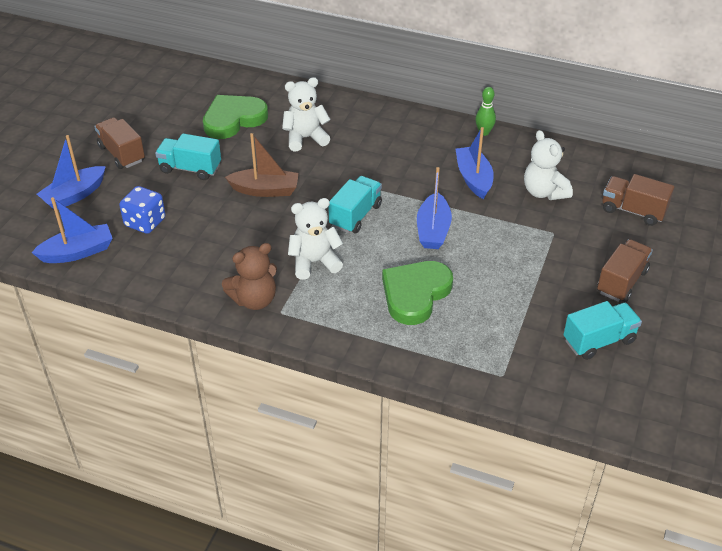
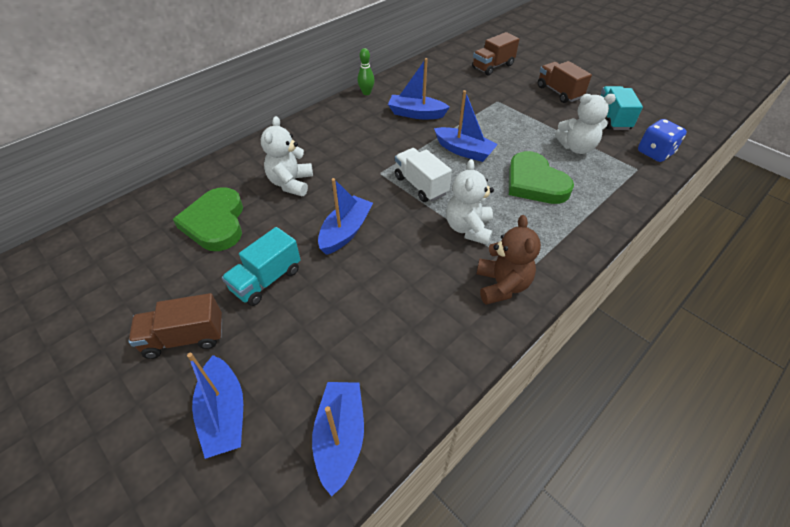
camera: 65 degrees left, 5 degrees up
(145, 222) = (329, 347): blue dice -> blue dice (655, 153)
(265, 190) = (345, 232): brown boat -> blue boat
(355, 215) = (420, 185): turquoise truck -> white truck
(544, 192) = (452, 91): white teddy bear -> white teddy bear (576, 147)

